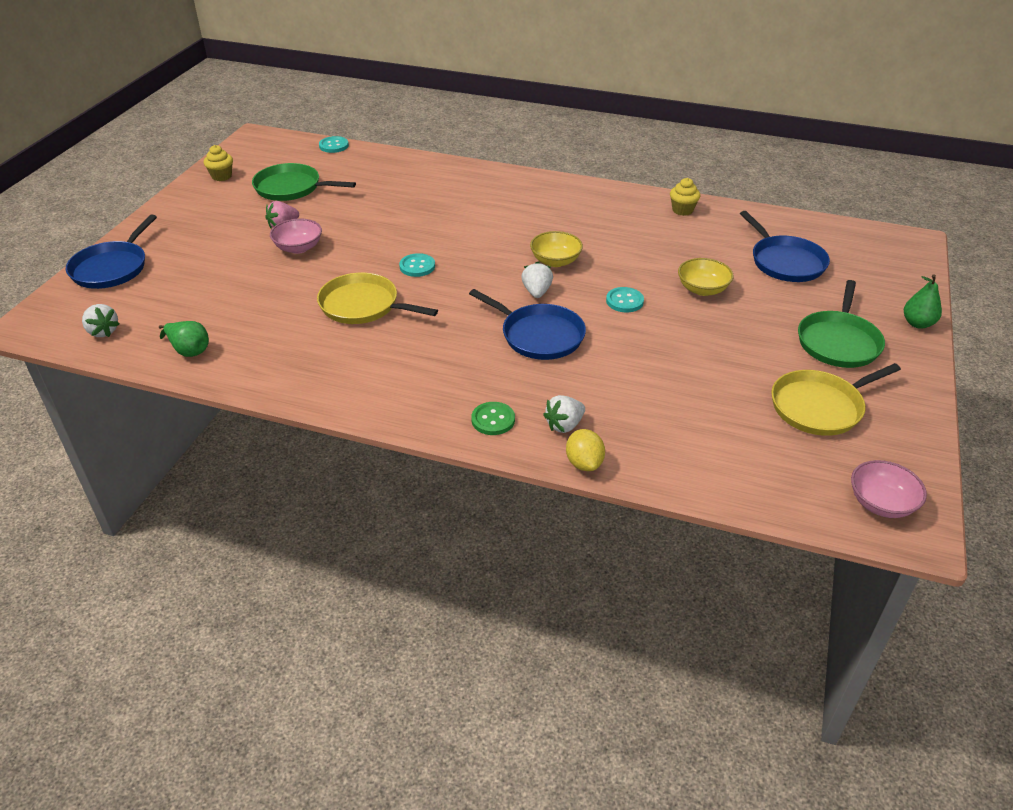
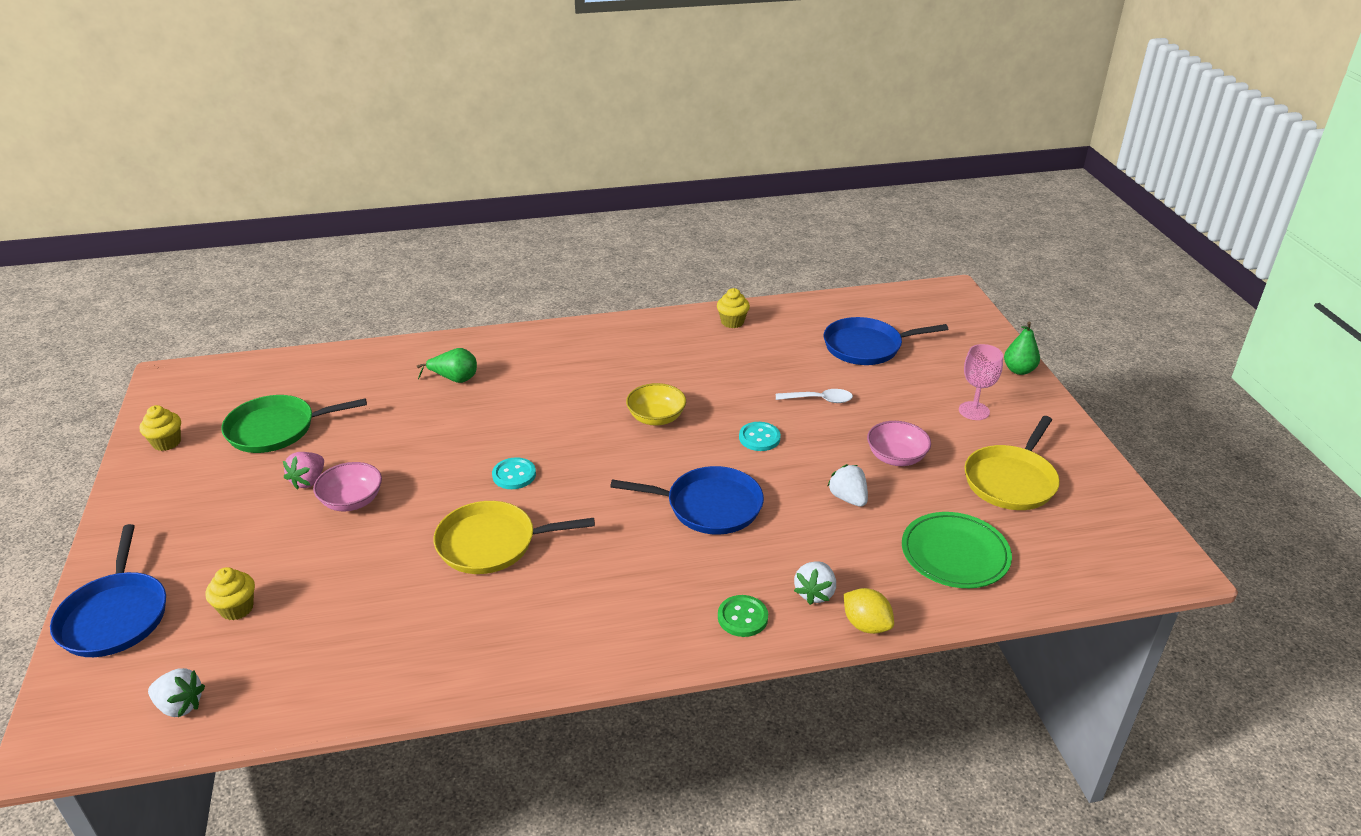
camera: 30 degrees left, 5 degrees down
(178, 288) = (237, 608): none -> yellow cupcake
(189, 350) = (323, 682): green pear -> green pear (454, 379)
(334, 146) = (285, 360): turquoise button -> none
(537, 292) = (666, 459): white strawberry -> white strawberry (848, 498)
(702, 289) = (819, 400): yellow bowl -> white spoon
(710, 442) = (955, 554): none -> green plate
(785, 262) = (866, 346): blue pan -> blue pan turned 135 degrees clockwise
(838, 342) = (974, 411): green pan -> pink goblet
(881, 503) = (1129, 552): pink bowl -> pink bowl (896, 457)

